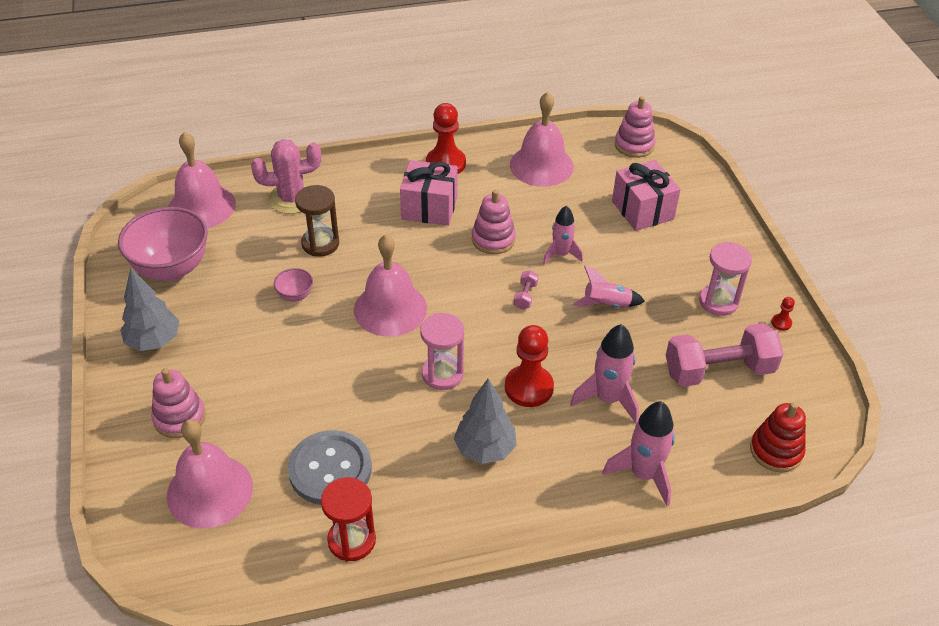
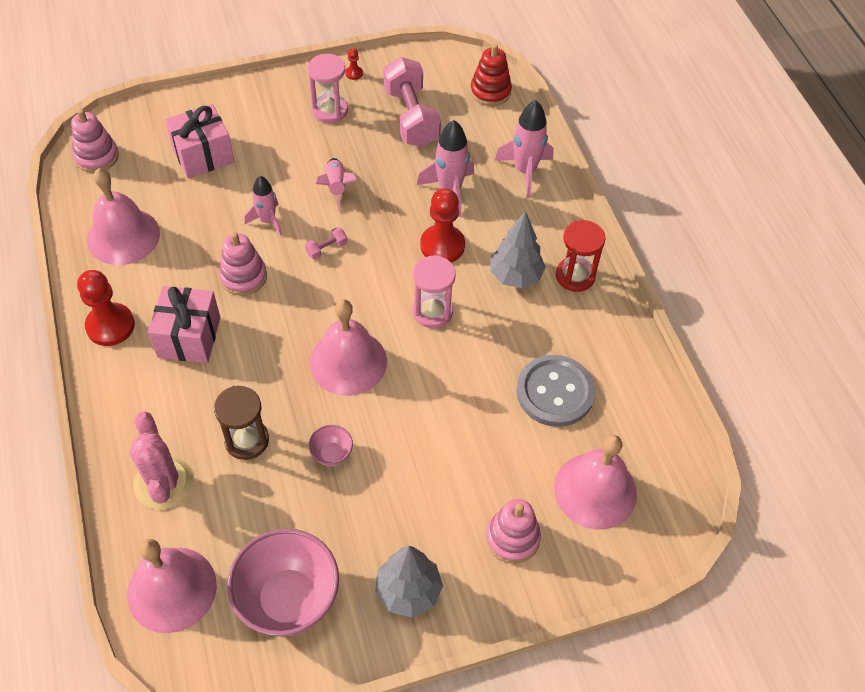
camera: 95 degrees left, 10 degrees up
(352, 540) = (625, 367): red hourglass -> red hourglass (575, 276)
(525, 296) = (326, 249): pink dumbbell -> pink dumbbell turned 45 degrees counterclockwise

